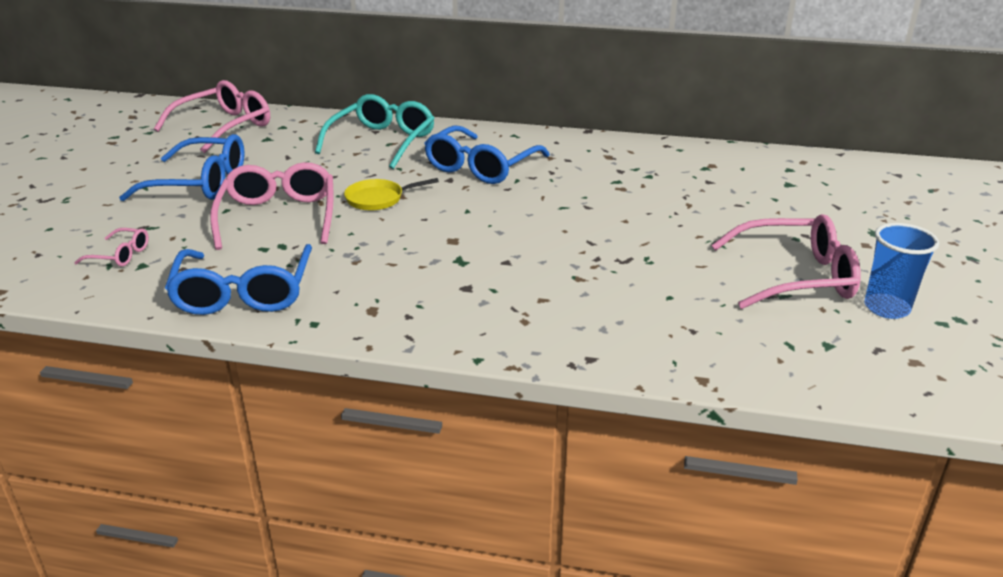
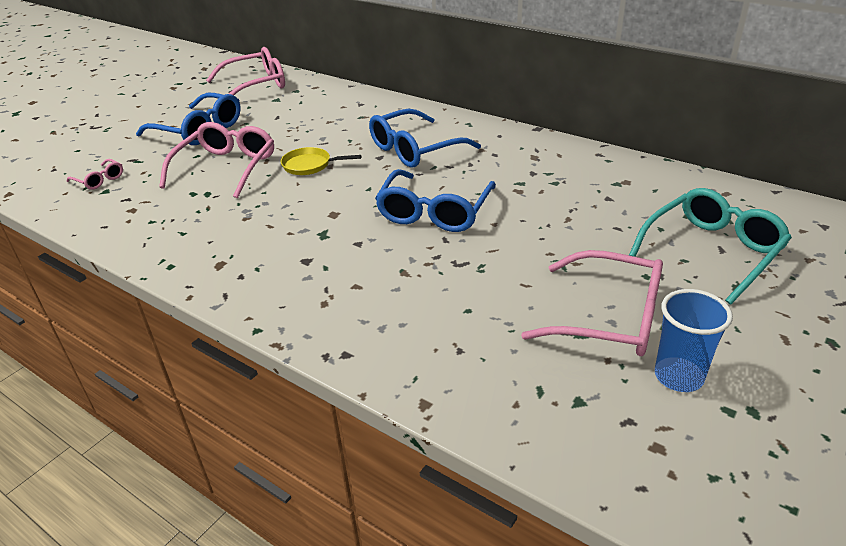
camera: 25 degrees right, 5 degrees up
(244, 293) = (147, 228): blue glasses -> blue glasses (434, 212)
(382, 142) = (357, 114): turquoise glasses -> turquoise glasses (712, 251)

